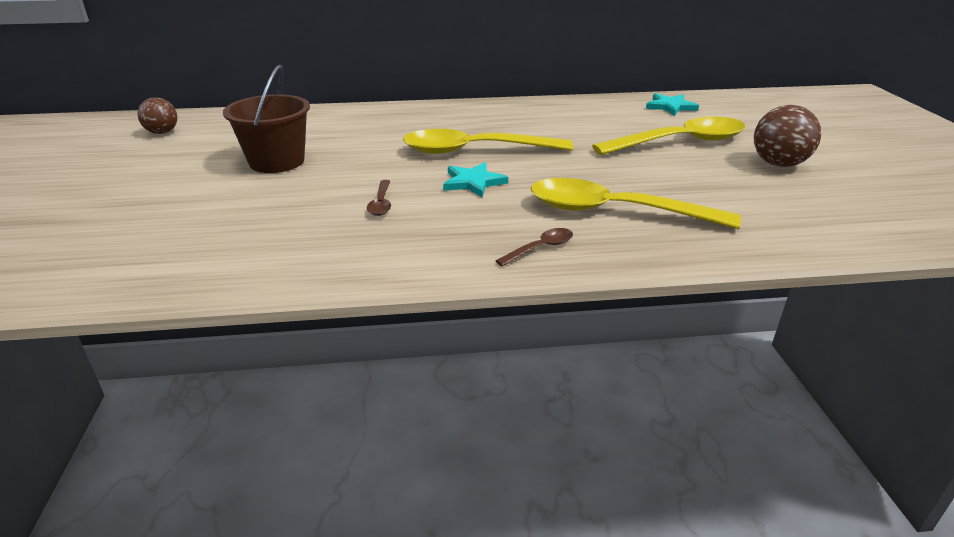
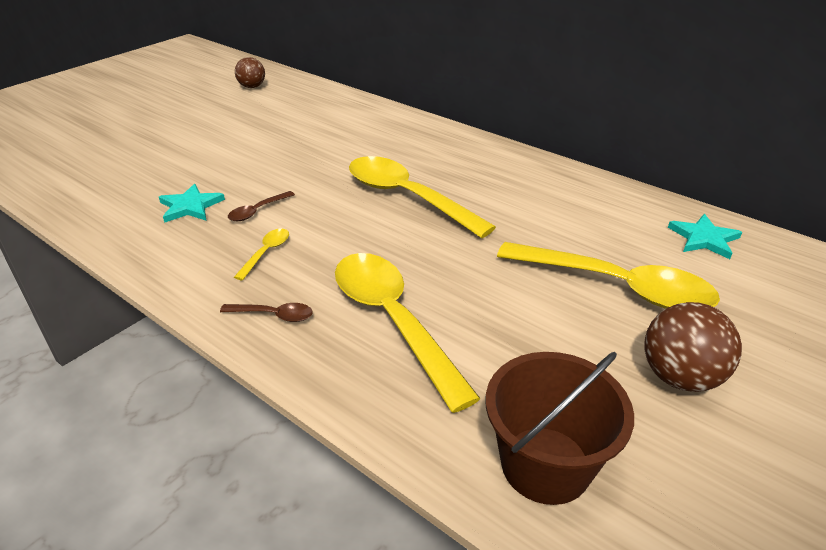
camera: 45 degrees right, 5 degrees up
(277, 161) = (266, 141): brown bucket -> brown bucket (545, 464)
(450, 221) = (266, 253): none -> yellow spoon
(473, 182) = (347, 227): turquoise star -> turquoise star (190, 206)

